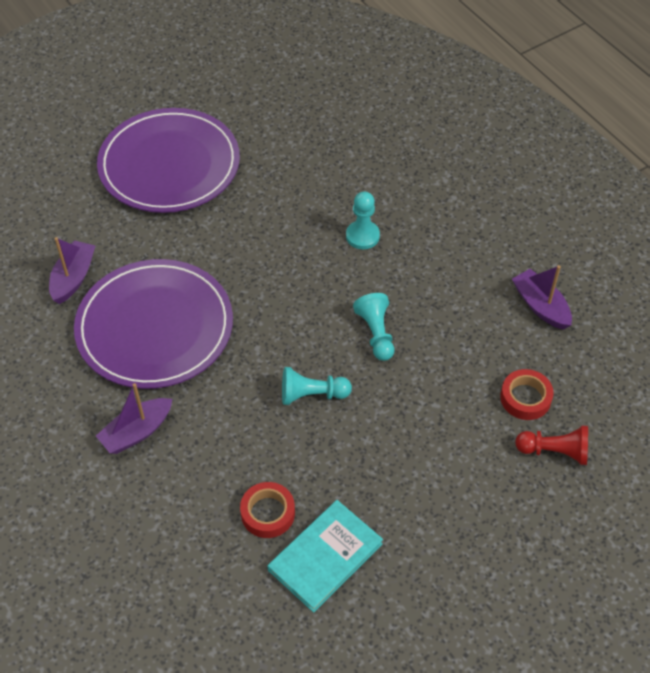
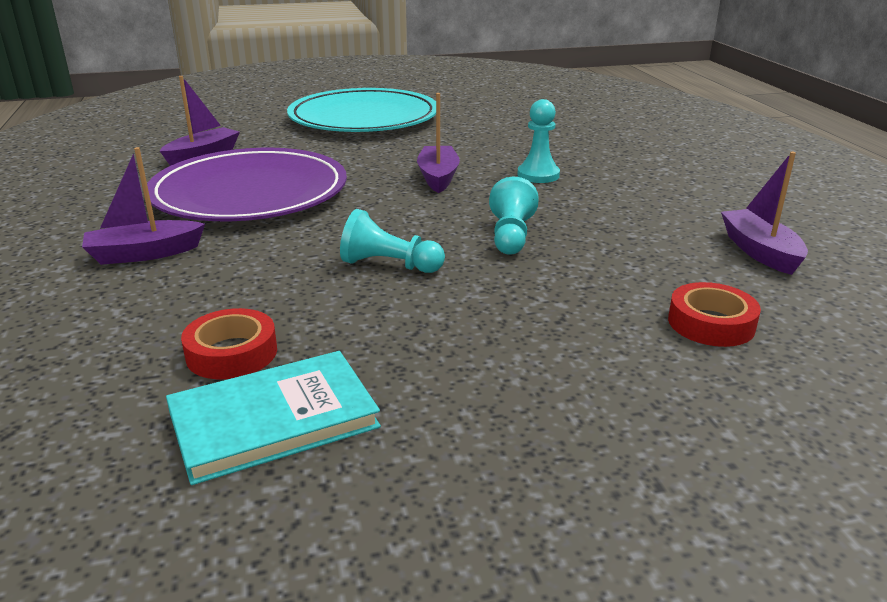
camera: 20 degrees right, 25 degrees down
(169, 165) = (364, 118): purple plate -> turquoise plate
(288, 261) = (438, 177): none -> purple boat
(555, 451) = (748, 387): red pawn -> none

